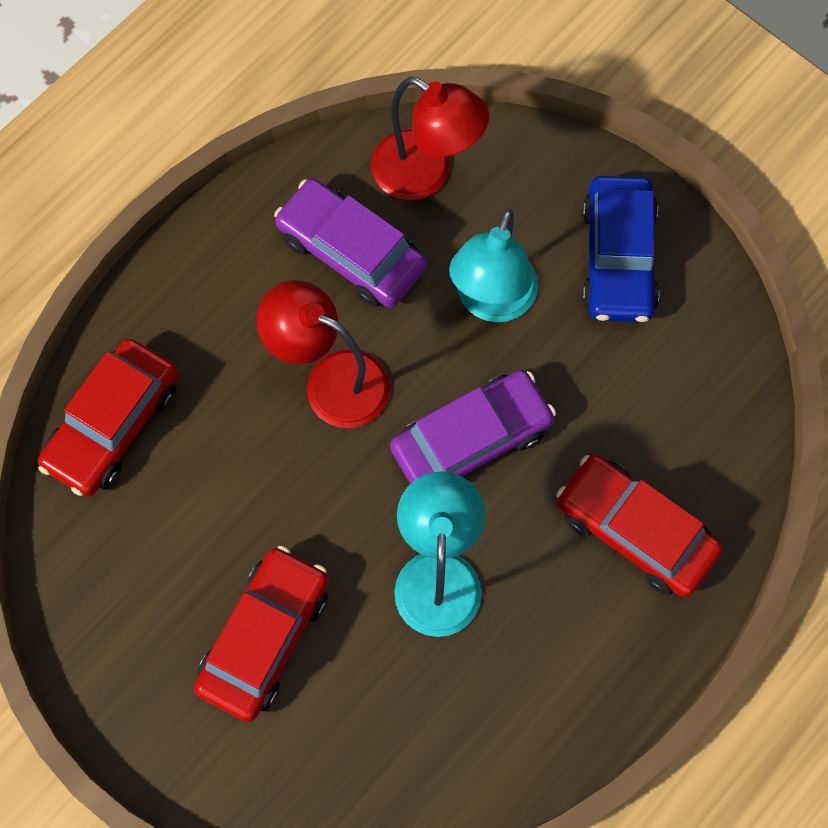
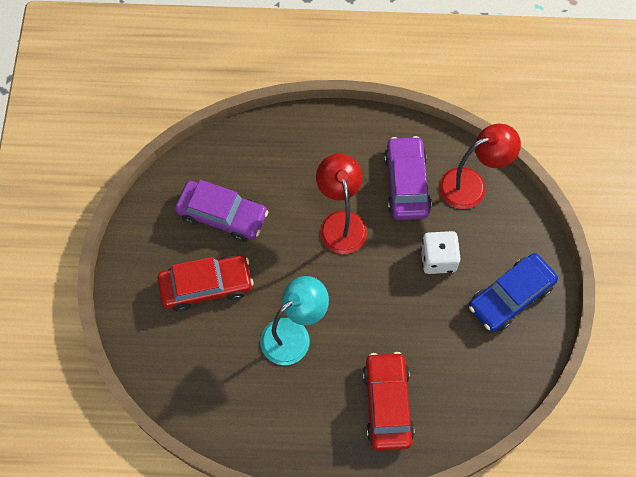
camera: 50 degrees right, 5 degrees down
(113, 424) = (245, 154): red car -> none
(426, 174) = (471, 185): red lamp -> red lamp turned 105 degrees counterclockwise
(471, 439) = (367, 301): purple car -> purple car (222, 215)
(491, 302) = (438, 259): turquoise lamp -> white dice

